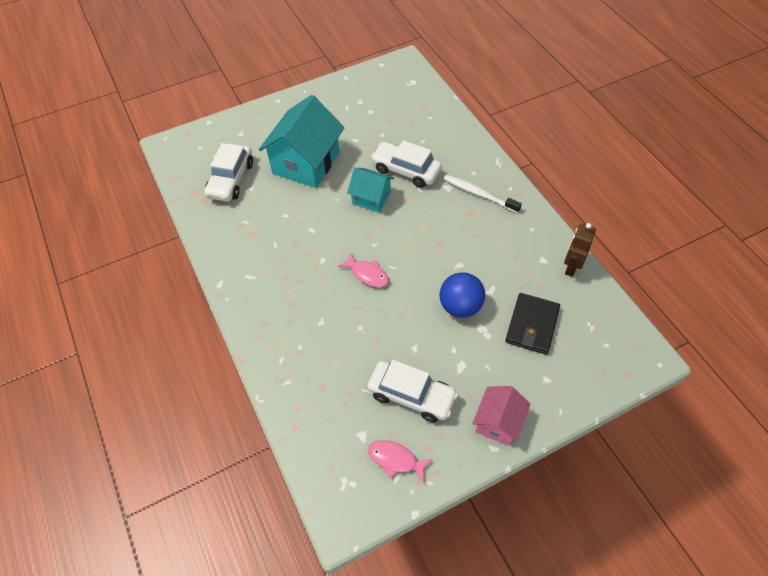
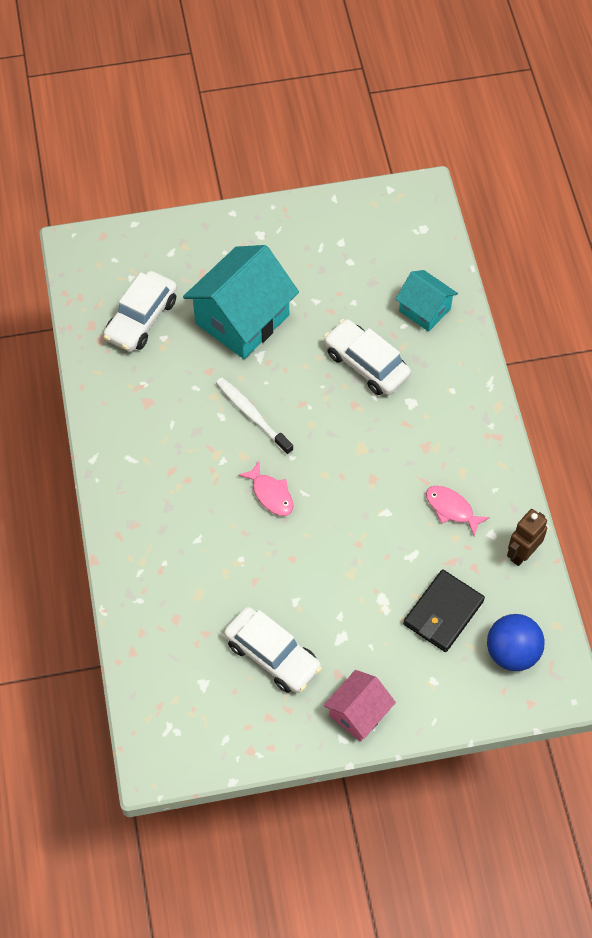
camera: 15 degrees right, 5 degrees up
(371, 198) = (309, 392): turquoise house -> turquoise house (425, 310)
(395, 459) = (231, 720): pink fish -> pink fish (451, 509)
(460, 306) = (367, 566): blue ball -> blue ball (512, 652)
(479, 194) = (447, 423): white toothbrush -> white toothbrush (252, 415)

